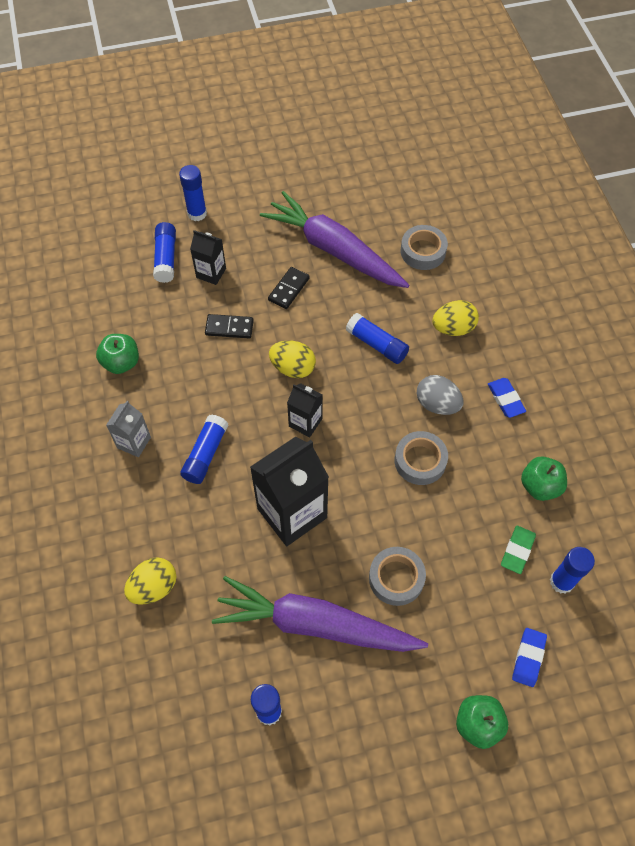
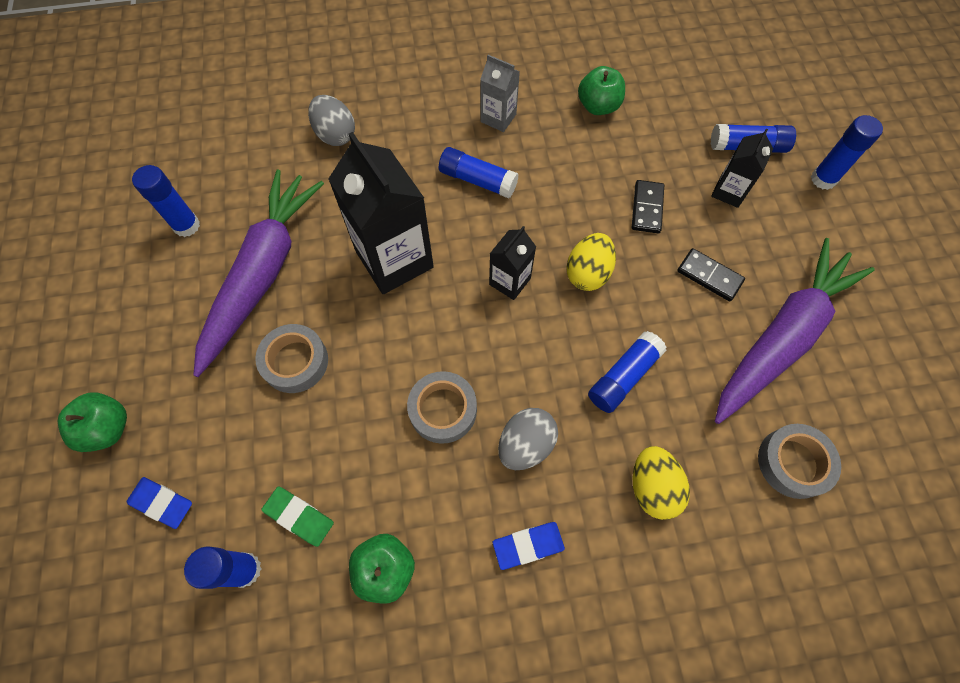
camera: 95 degrees right, 5 degrees up
(154, 587) = (335, 134): yellow egg -> grey egg

